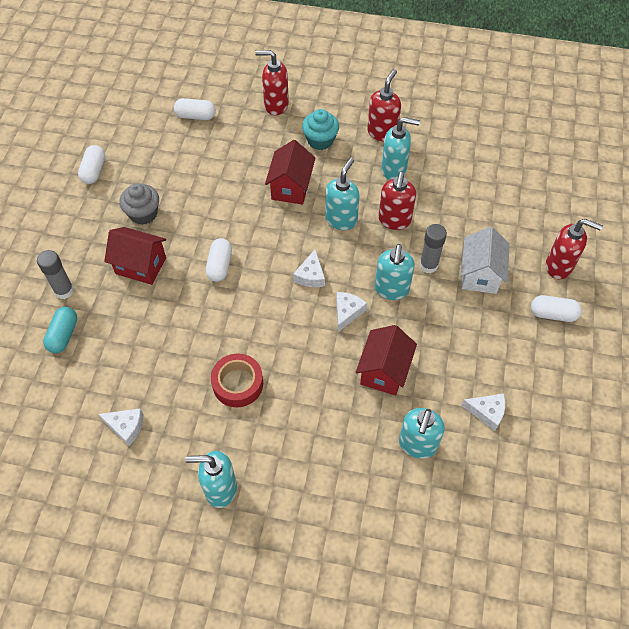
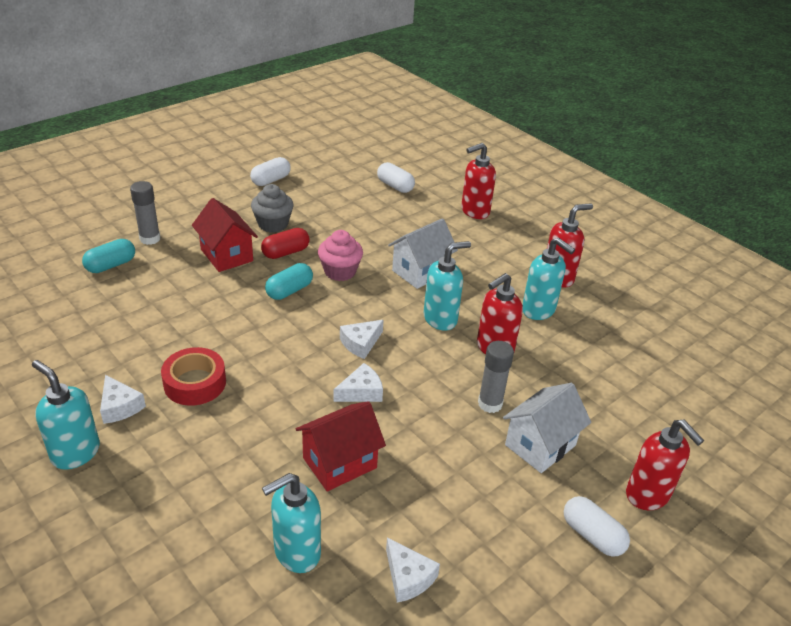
camera: 35 degrees right, 20 degrees down
(126, 427) = (69, 354): white cheese -> white cheese (120, 406)
(181, 234) = (285, 252): none -> red capsule
(220, 266) = (289, 291): white capsule -> turquoise capsule
(237, 224) = (340, 271): none -> pink cupcake
(276, 105) = (474, 211): red soap dispenser -> red soap dispenser turned 75 degrees counterclockwise
(291, 187) = (420, 271): red house -> white house
(320, 140) = (488, 253): turquoise cupcake -> none
(391, 289) = (427, 400): turquoise soap dispenser -> none

